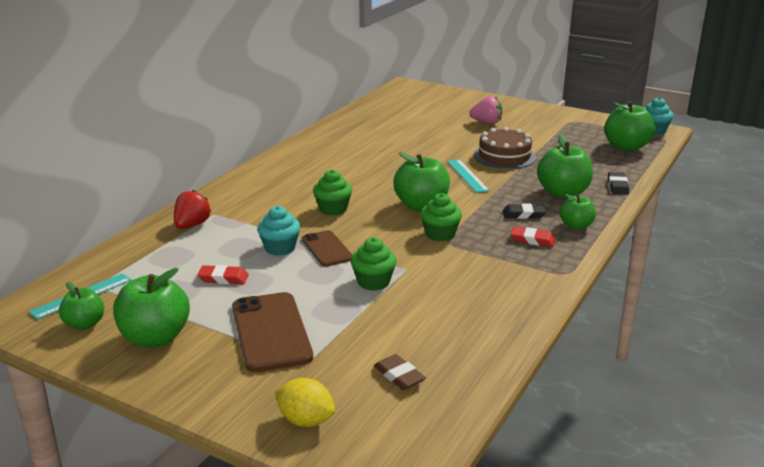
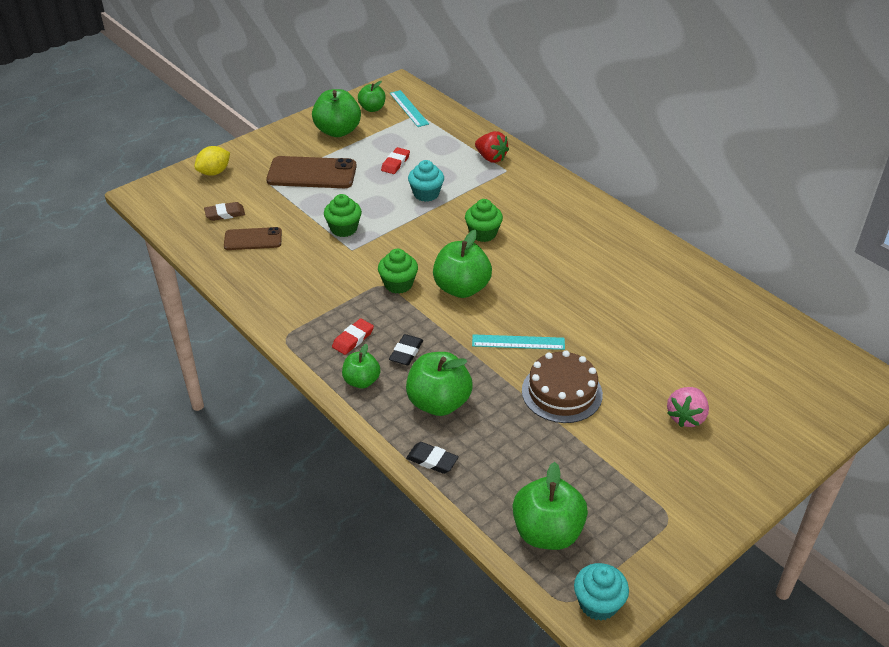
camera: 110 degrees right, 15 degrees up
(327, 249) = (410, 216): brown phone -> brown phone (253, 239)

